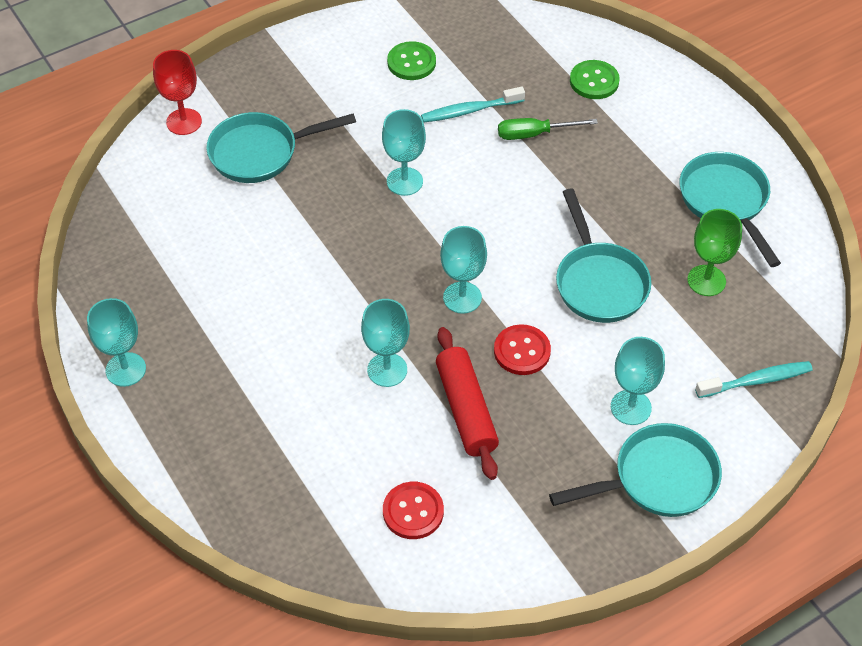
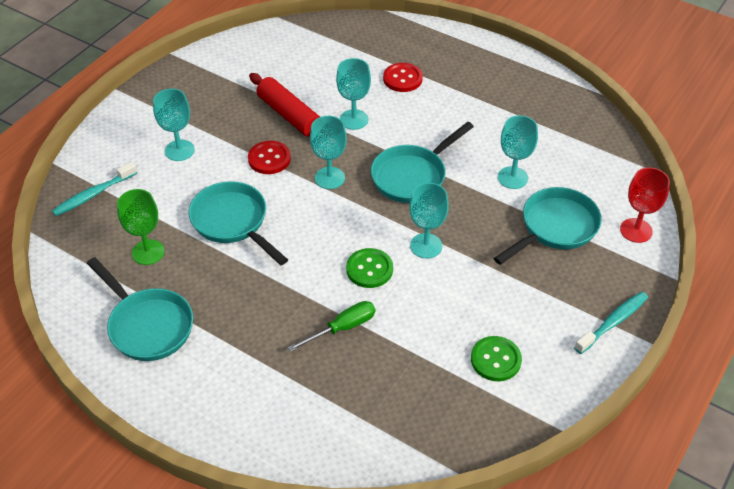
camera: 155 degrees right, 5 degrees down
(125, 369) = (516, 68): turquoise goblet -> turquoise goblet (512, 178)
(413, 511) = (293, 59): red button -> red button (402, 79)
(469, 111) = (412, 329): turquoise toothbrush -> turquoise toothbrush (613, 322)
(594, 81) = (312, 407): green button -> green button (369, 269)
(657, 479) = (148, 118): turquoise pan -> turquoise pan (412, 176)

